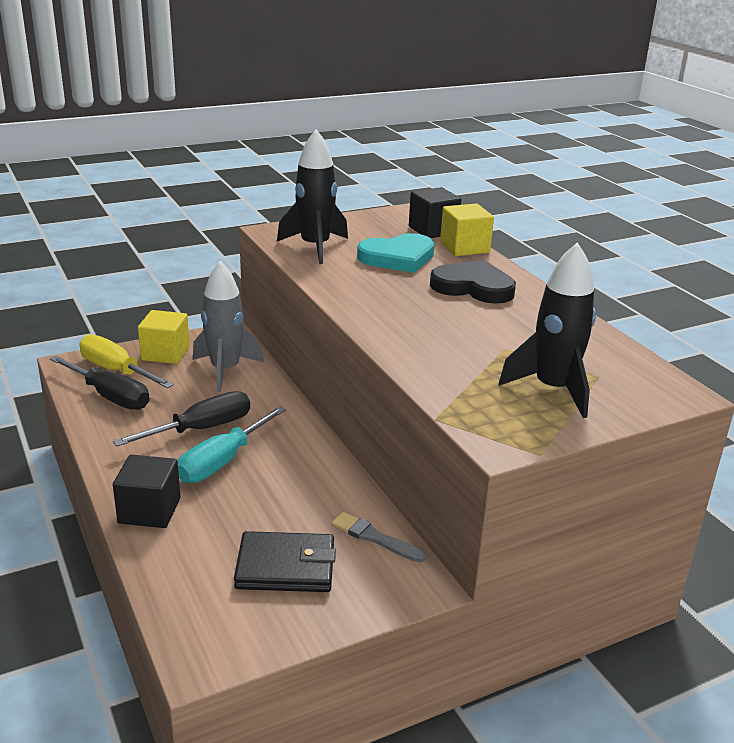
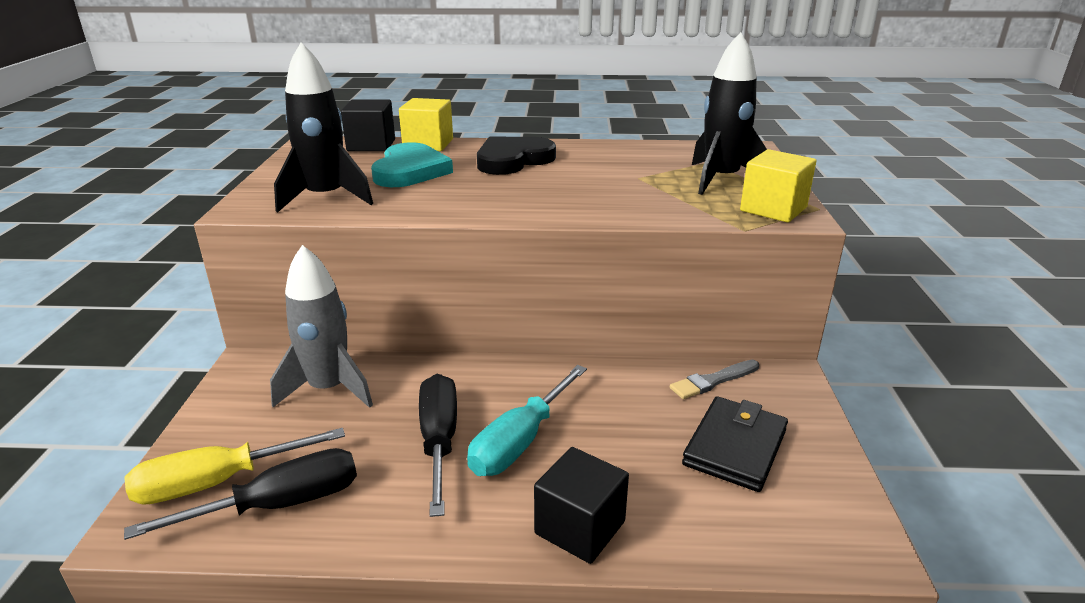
camera: 60 degrees left, 0 degrees up
(165, 353) = (228, 426): yellow cube -> yellow cube (773, 209)
(222, 461) = (520, 441): turquoise screwdriver -> turquoise screwdriver turned 60 degrees clockwise

